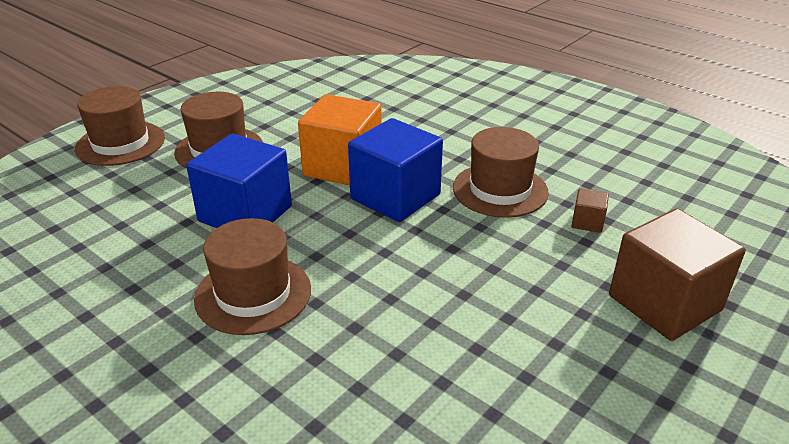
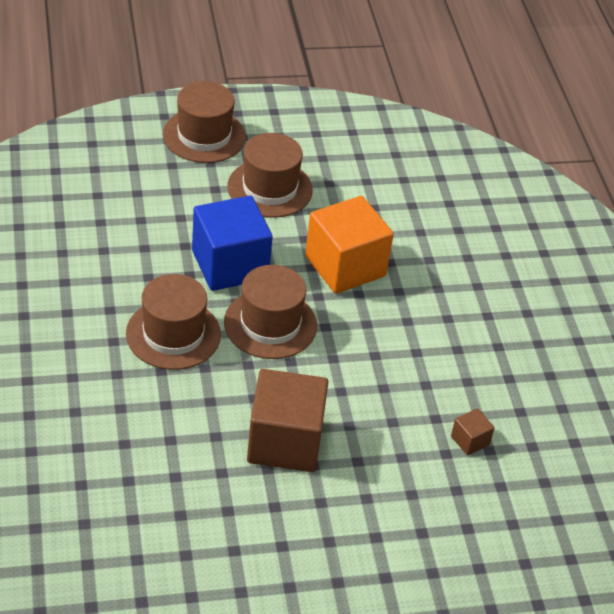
camera: 35 degrees right, 10 degrees up
(395, 197) = (352, 320): blue cube -> none
(500, 190) = (441, 368): brown hat -> brown hat (270, 324)
(664, 303) = (433, 533): brown cube -> brown cube (285, 442)

